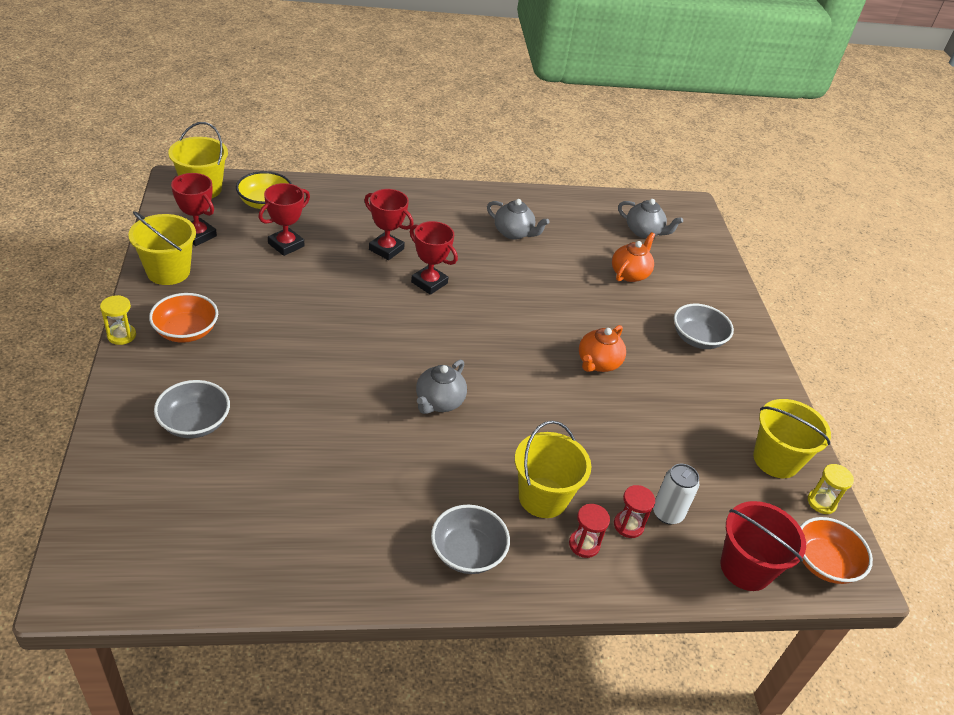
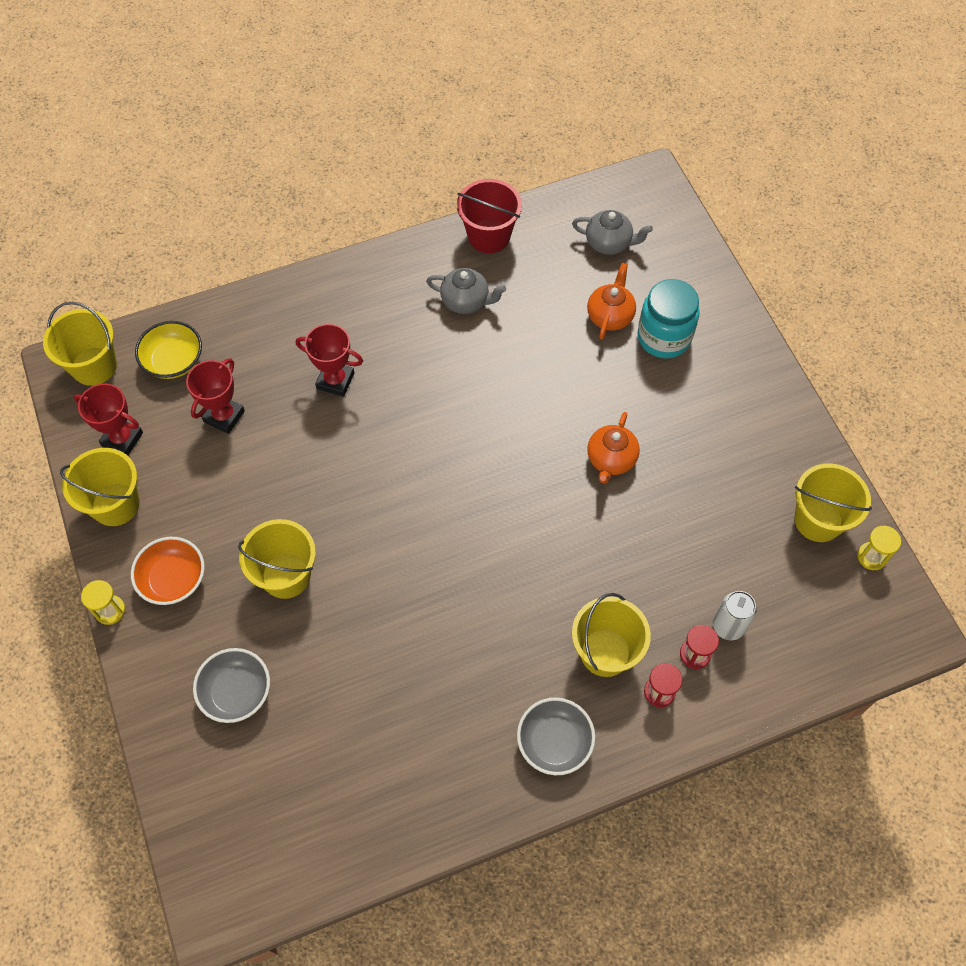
camera: 10 degrees left, 20 degrees up
(282, 357) = (286, 575): none -> yellow bucket
(429, 283) = (399, 413): red trophy -> none
(439, 402) = (466, 573): grey teapot -> none
(671, 299) = (664, 337): none -> turquoise jar
(697, 339) = (705, 385): grey bowl -> none
(745, 568) = (815, 662): red bucket -> red bucket (489, 236)
(824, 563) = (886, 628): orange bowl -> none

